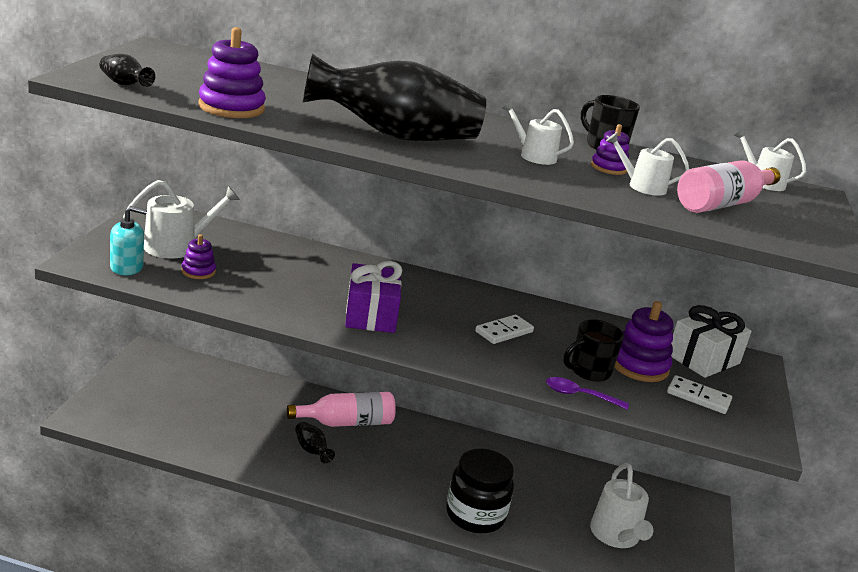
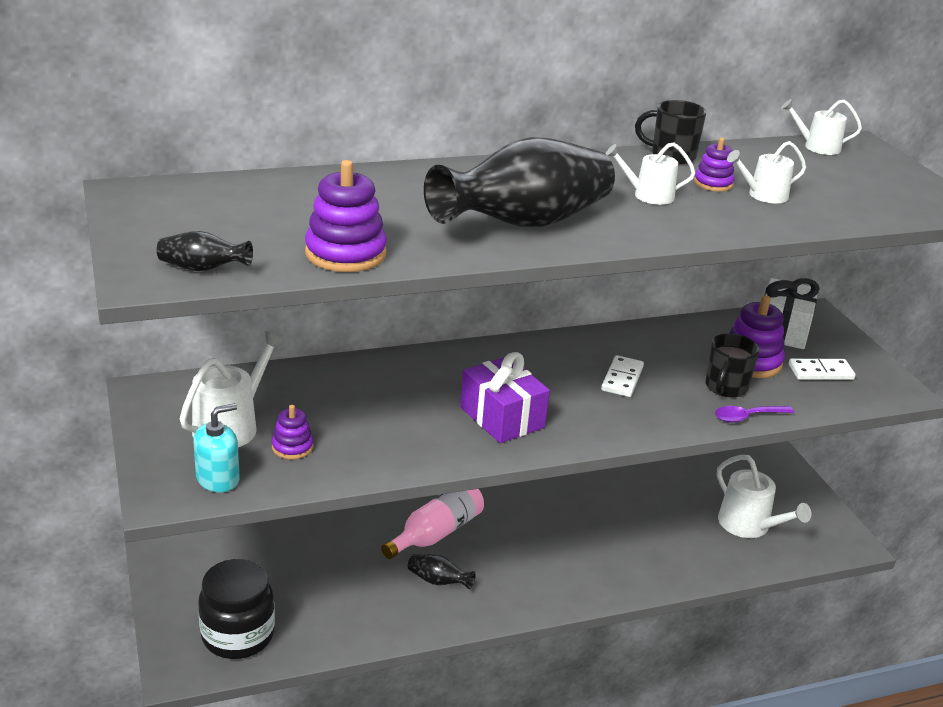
camera: 30 degrees left, 5 degrees up
(475, 515) = (633, 568): black jar -> black jar (238, 635)
(722, 204) = (833, 188): pink bottle -> none

